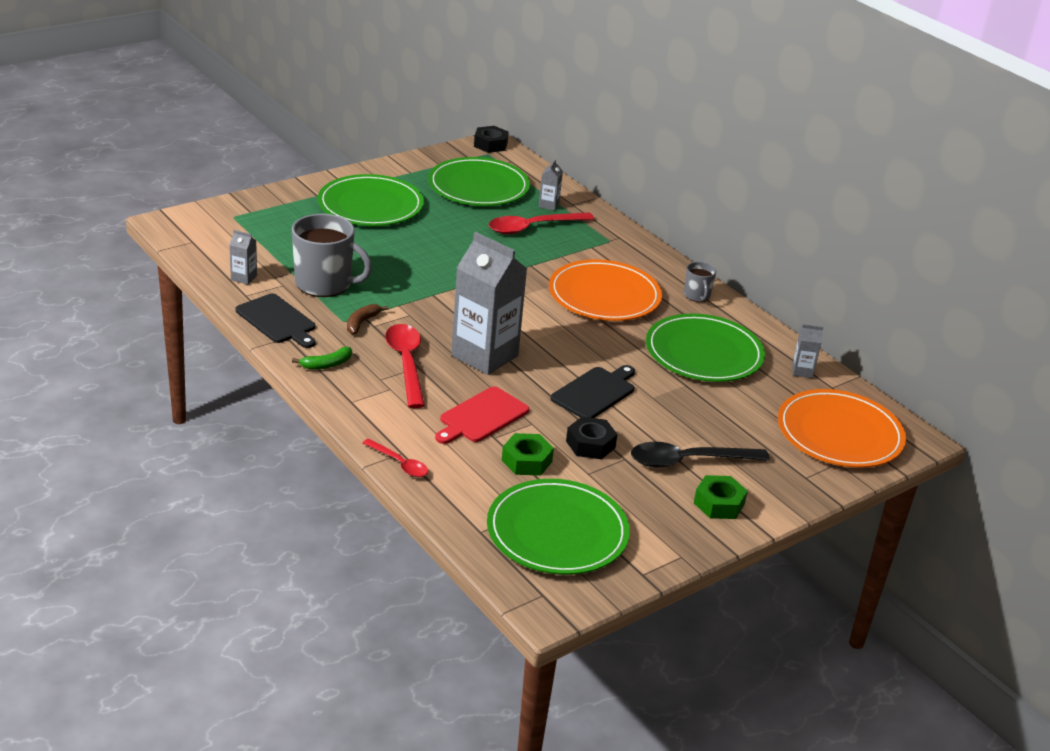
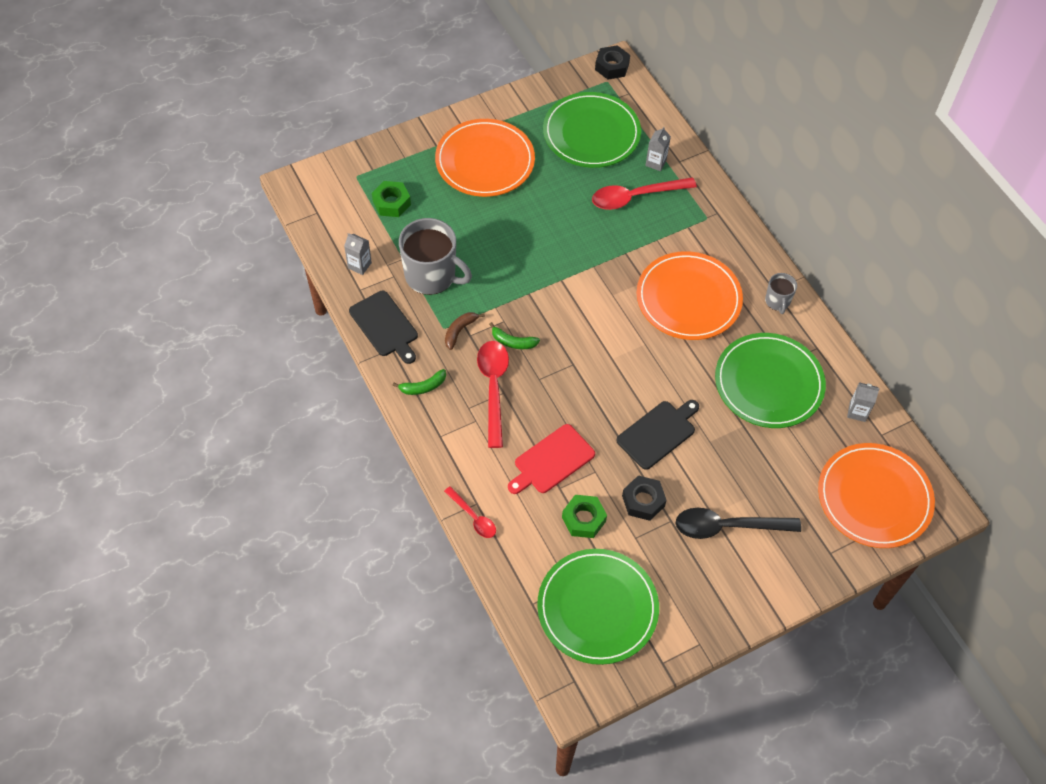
camera: 10 degrees right, 25 degrees up
(370, 205) = (485, 161): green plate -> orange plate
(422, 329) = (513, 342): none -> green banana
(484, 356) = (565, 380): grey carton -> none
(719, 503) = (744, 582): green nut -> green nut (391, 203)

